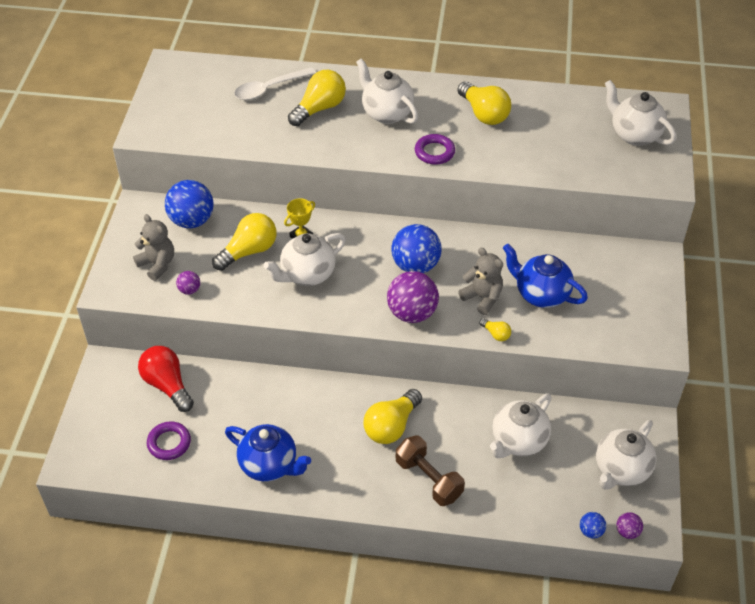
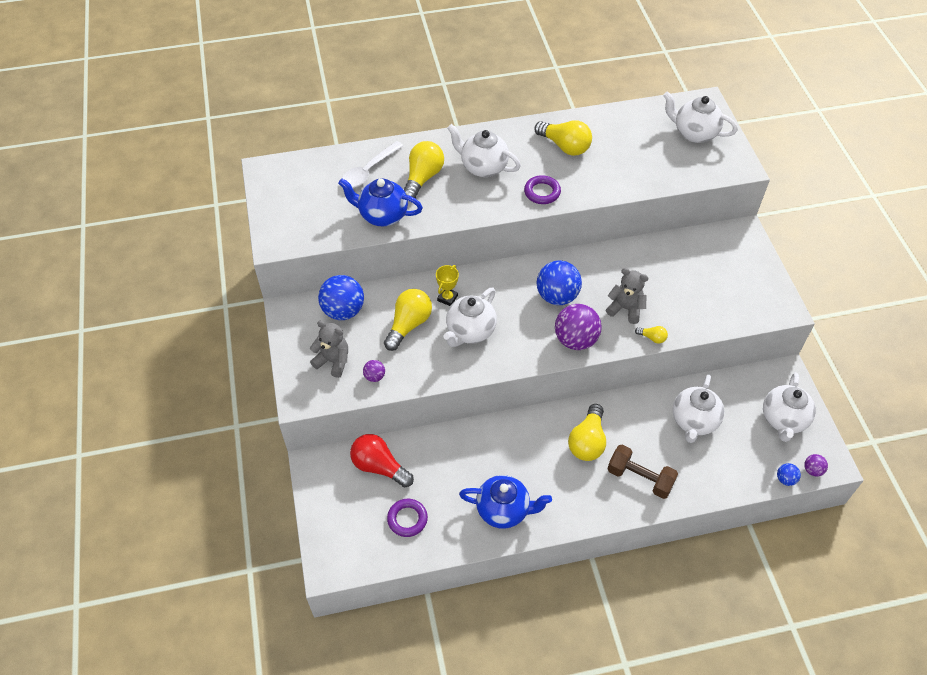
camera: 20 degrees left, 5 degrees up
(541, 294) = (670, 292): blue teapot -> blue teapot (382, 215)

